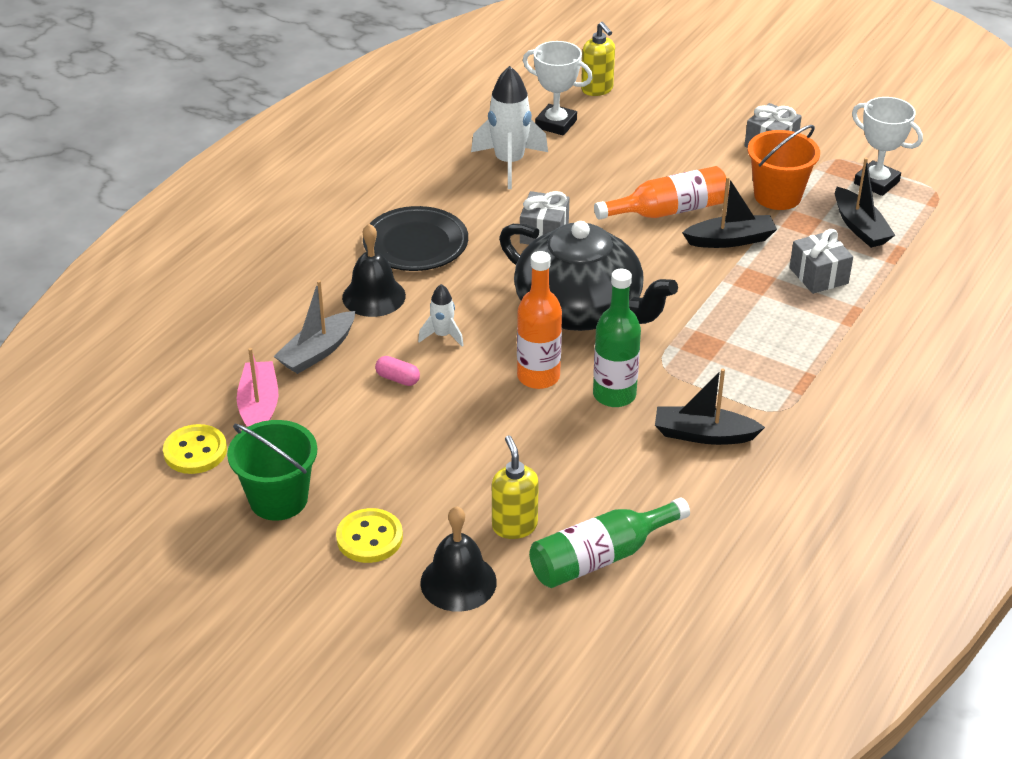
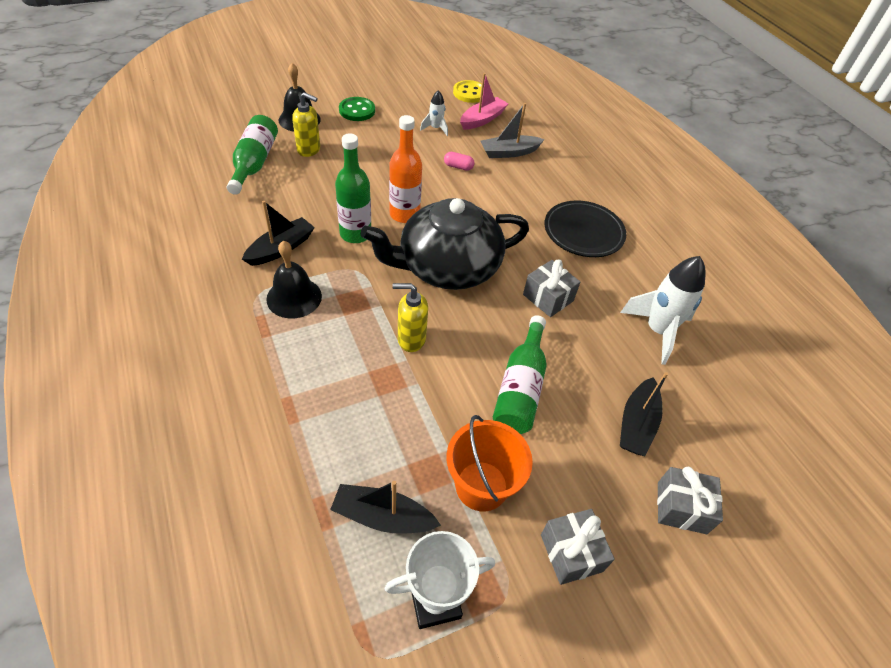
camera: 120 degrees right, 10 degrees up
(259, 407) = (482, 119): pink boat -> pink boat turned 75 degrees counterclockwise
(278, 499) = (411, 100): green bucket -> none
(317, 352) = (509, 152): grey boat -> grey boat turned 90 degrees counterclockwise
(369, 538) = (357, 110): yellow button -> green button
(374, 296) = (542, 192): black bell -> black bell (294, 297)
(398, 379) = (458, 167): pink capsule -> pink capsule turned 45 degrees clockwise
(442, 335) = (479, 199): white rocket -> white rocket (435, 128)
(556, 124) = (706, 396): white trophy -> none
(597, 89) = (758, 467): yellow soap dispenser -> yellow soap dispenser (411, 339)
(668, 211) = (520, 388): orange bottle -> green bottle
(730, 240) = (449, 401): black boat -> black boat (636, 424)
(818, 276) = (353, 426): grey gift -> grey gift (681, 507)

